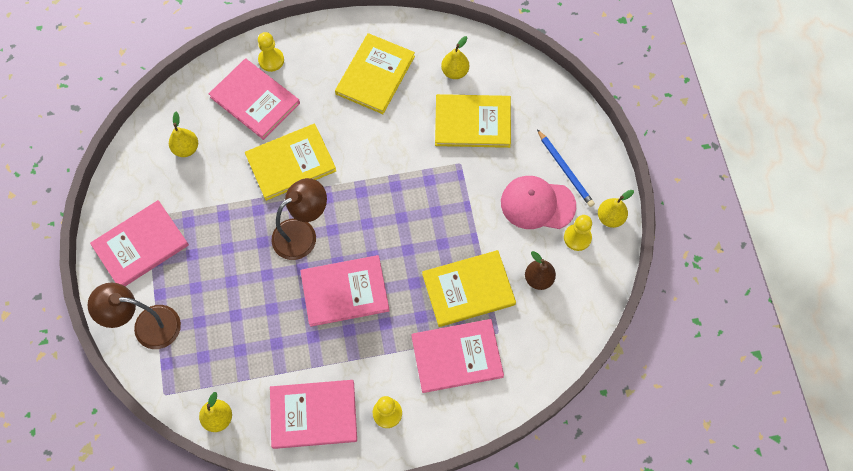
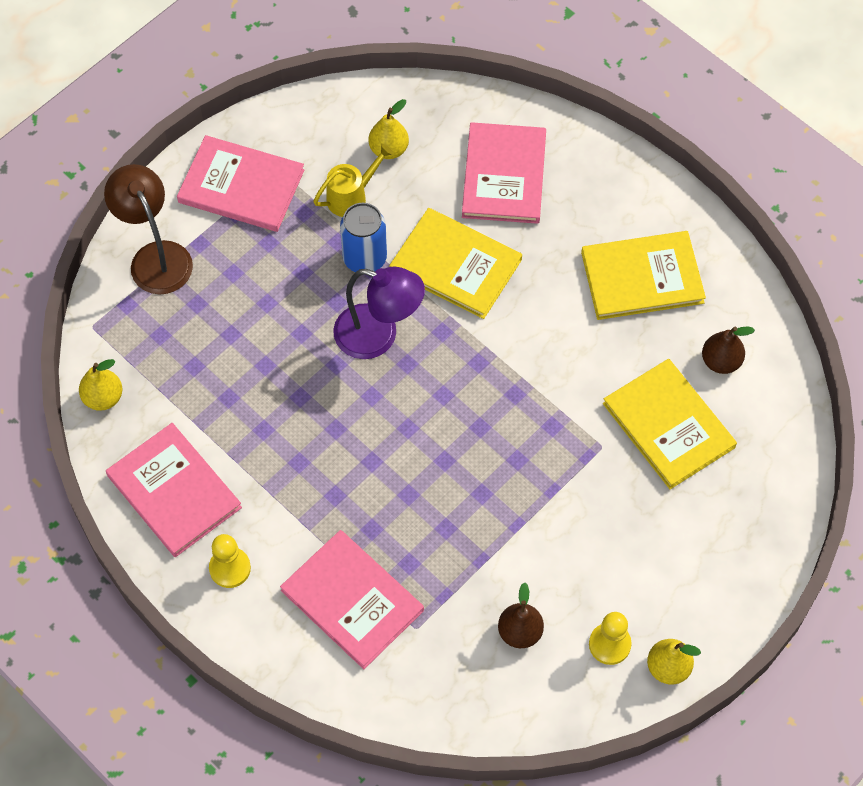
camera: 55 degrees right, 5 degrees down
(200, 189) = (351, 196): none -> yellow watering can
(246, 208) = (364, 258): none -> blue can
(271, 60) = (568, 157): yellow pawn -> none
(302, 233) = (378, 336): brown lamp -> purple lamp
(345, 291) = (342, 427): pink book -> none
(455, 72) = (721, 361): yellow pear -> brown pear
(468, 289) = (445, 560): yellow book -> none
(537, 204) = (618, 569): pink cap -> none
(565, 170) = (691, 573): blue pencil -> none

